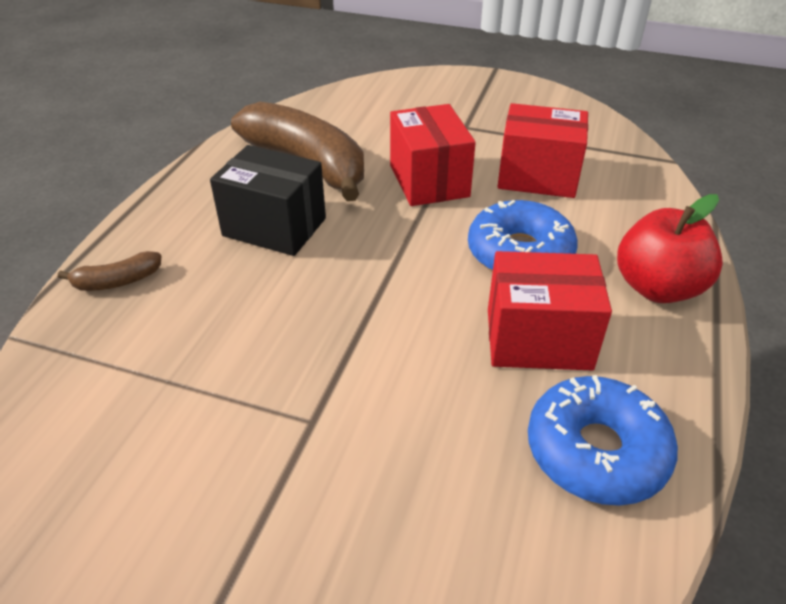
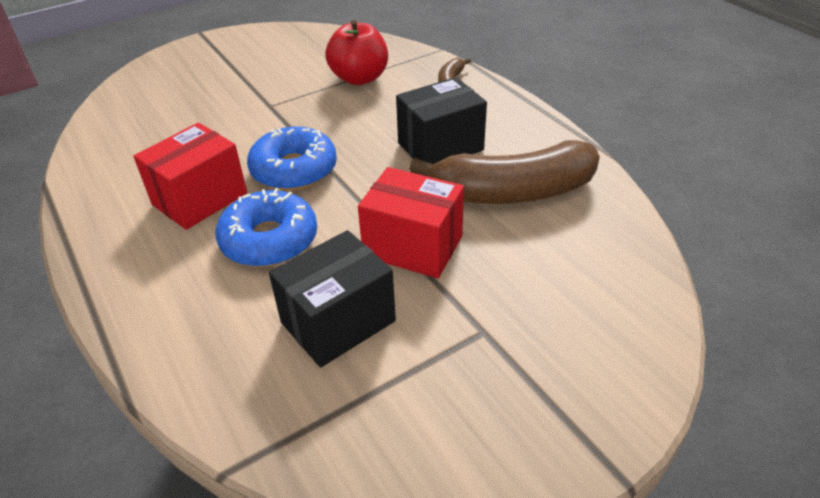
camera: 130 degrees right, 0 degrees up
(537, 177) = (338, 322): red box -> black box
(596, 451) = (123, 173): blue donut -> blue donut (294, 170)
(657, 288) = (144, 285): red apple -> red apple (359, 78)

